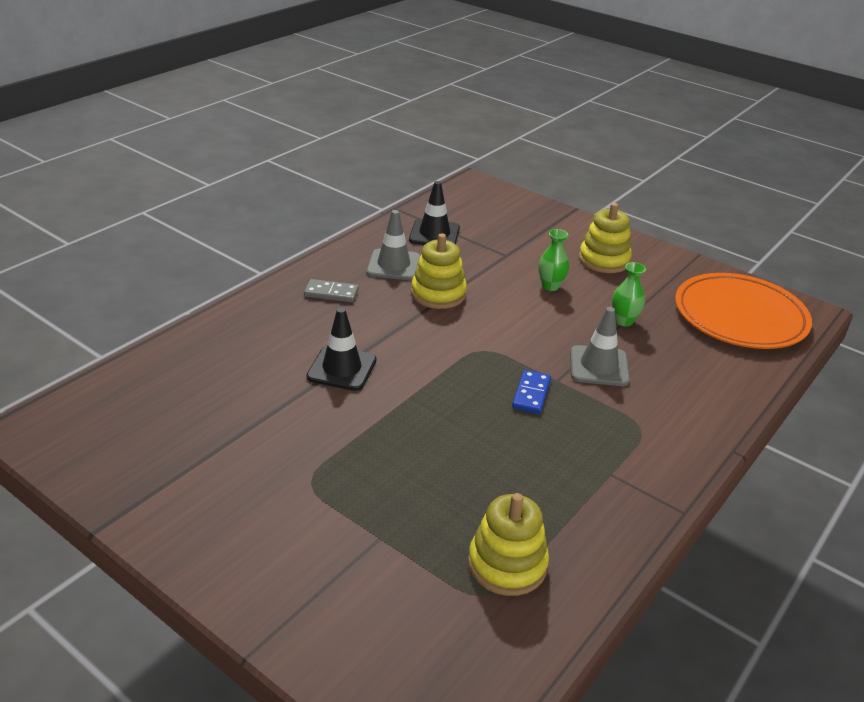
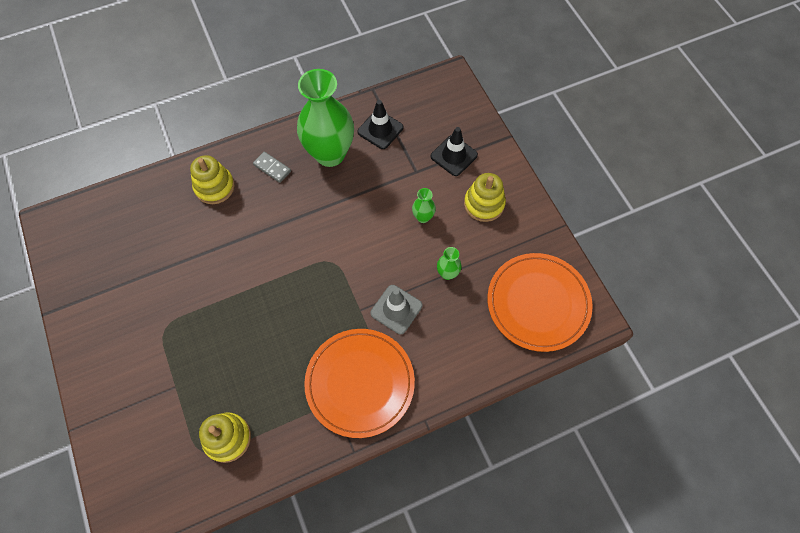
camera: 30 degrees right, 30 degrees up
(342, 369) = (235, 243): black traffic cone -> black traffic cone (454, 156)
(393, 265) = (330, 154): grey traffic cone -> green vase
(438, 294) = (340, 195): yellow stacking toy -> yellow stacking toy (214, 187)
(531, 394) = (334, 315): blue domino -> none
(624, 444) = (360, 383): none -> orange plate

